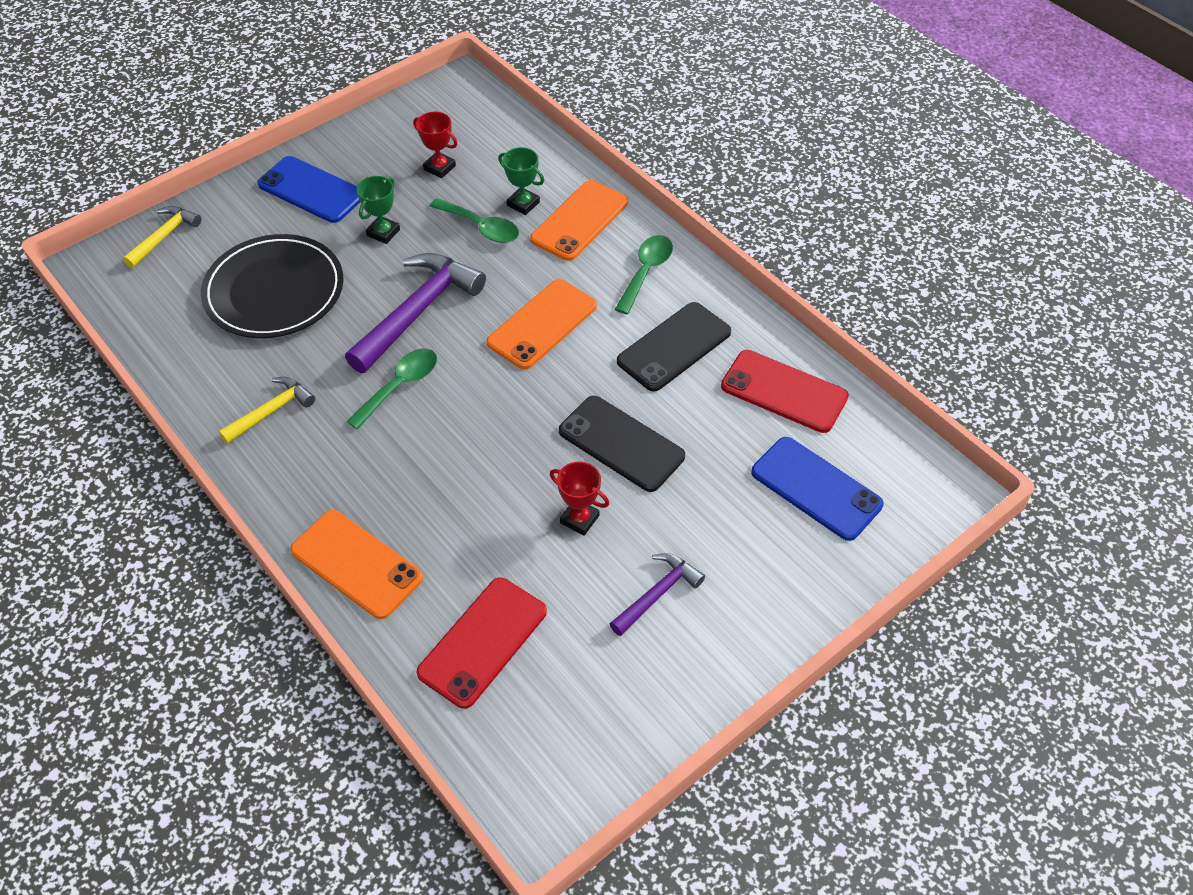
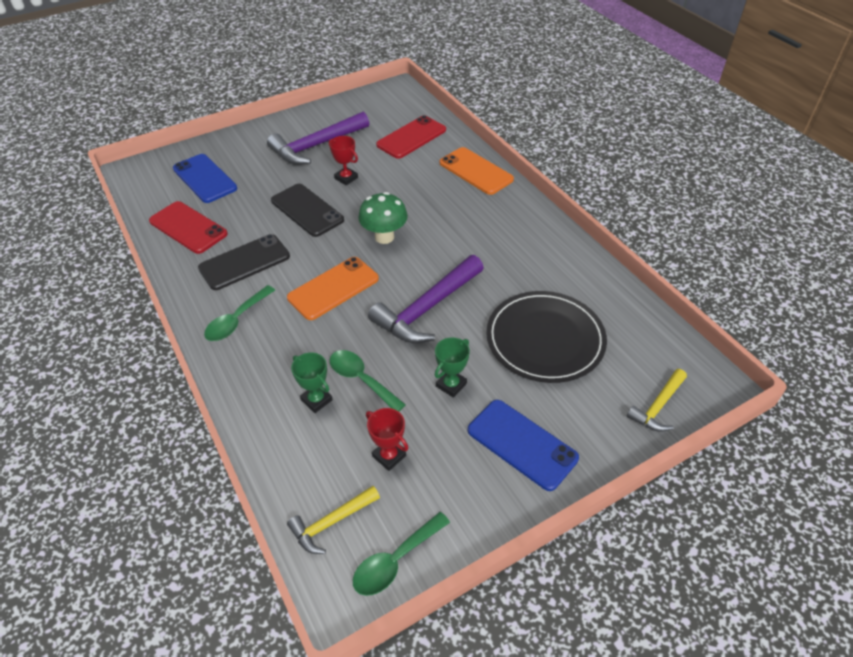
camera: 170 degrees left, 5 degrees down
(271, 411) = (535, 251): yellow hammer -> yellow hammer (331, 522)
(400, 386) = (445, 257): green spoon -> green spoon (395, 560)
(491, 409) = (384, 237): none -> green mushroom
(579, 221) = (271, 375): orange phone -> none
(657, 594) = (317, 146): purple hammer -> purple hammer, size x1.80

